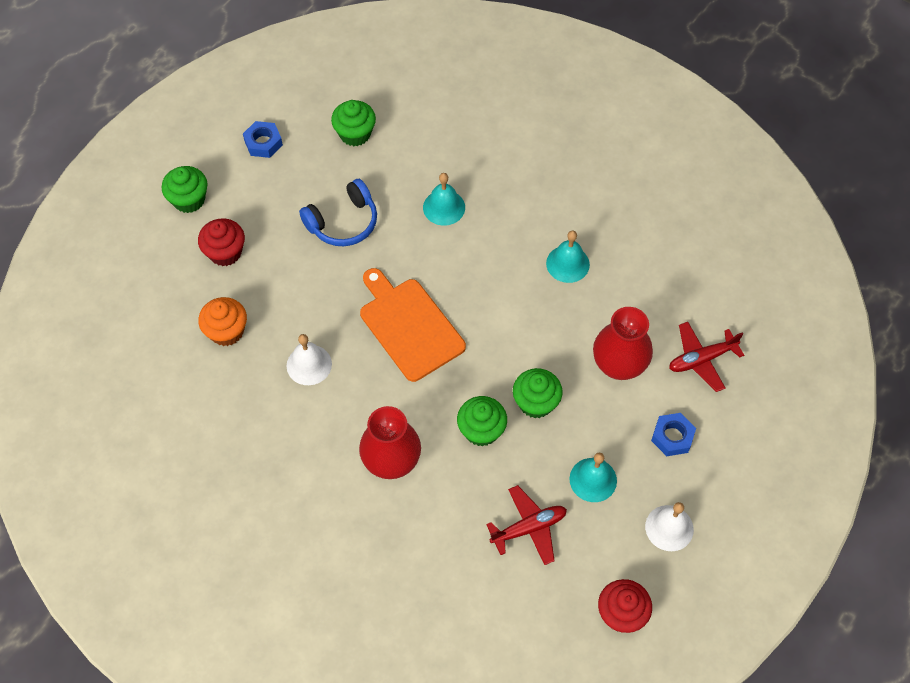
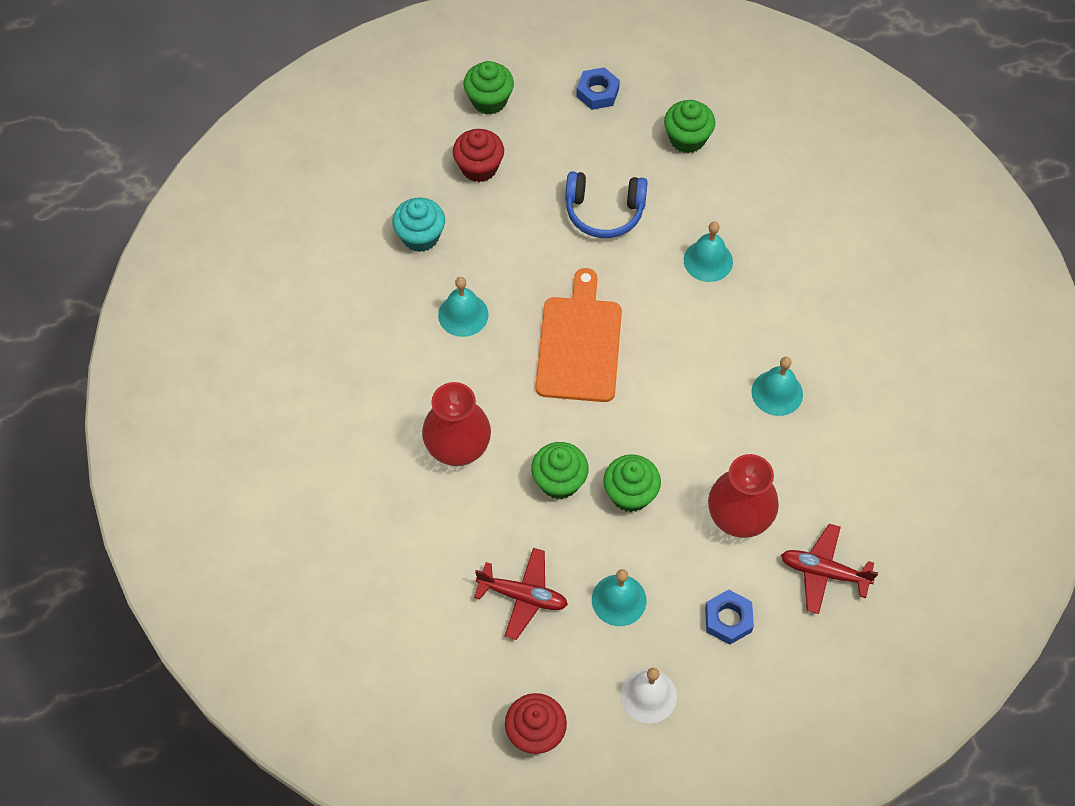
camera: 40 degrees right, 0 degrees up
(226, 331) = (420, 236): orange cupcake -> turquoise cupcake
(309, 364) = (463, 315): white bell -> turquoise bell

